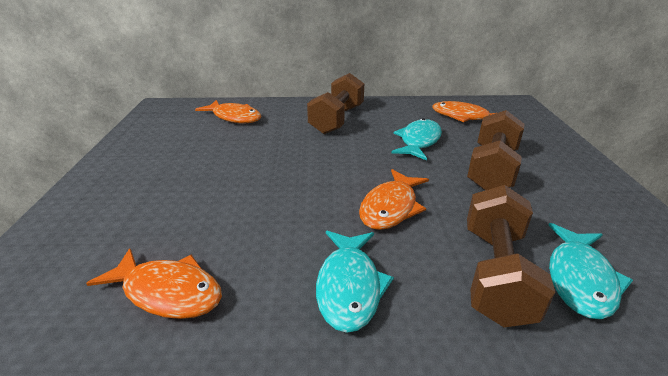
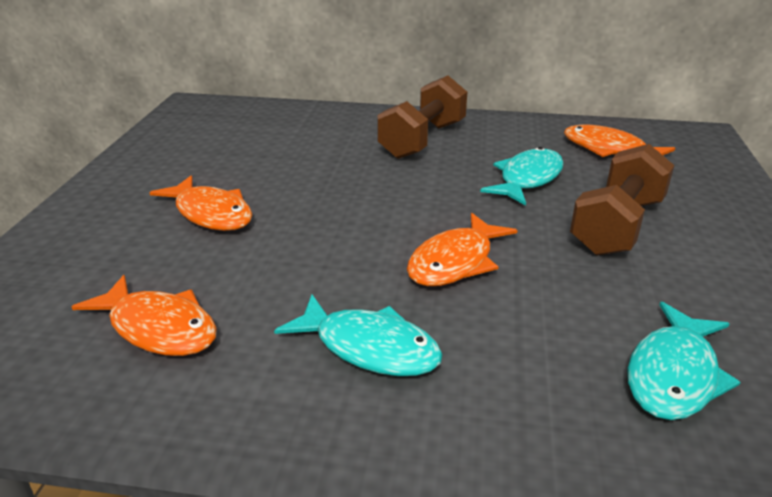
camera: 10 degrees right, 0 degrees up
(234, 117) = (284, 127): orange fish -> orange fish (211, 213)
(349, 286) = (370, 347): turquoise fish -> turquoise fish turned 75 degrees counterclockwise
(495, 273) = (561, 355): brown dumbbell -> none

